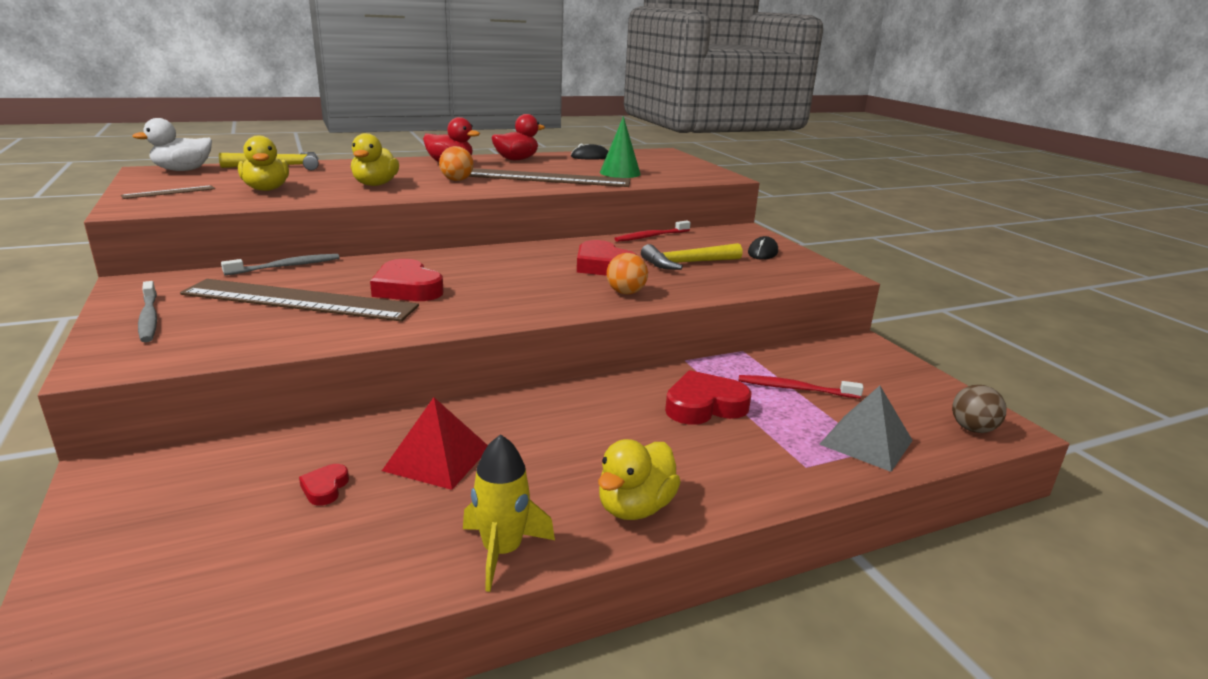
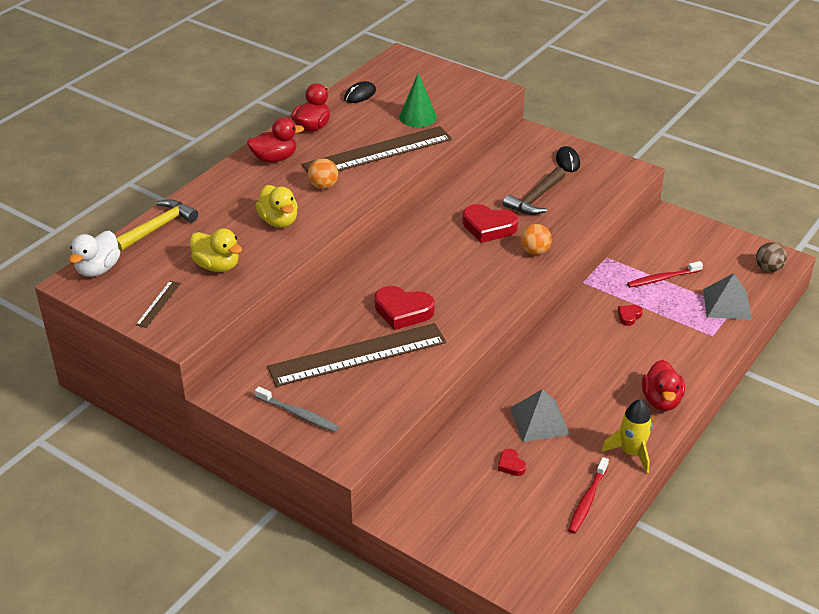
camera: 30 degrees left, 15 degrees up
(286, 266) = (290, 327): grey toothbrush -> none
(437, 458) = (539, 421): red pyramid -> grey pyramid
(635, 507) = (661, 400): yellow duck -> red duck
(651, 236) = (477, 173): red toothbrush -> red toothbrush (587, 500)
(687, 263) = (536, 198): yellow hammer -> brown hammer
(704, 406) = (629, 316): red heart -> red heart, size x0.49

